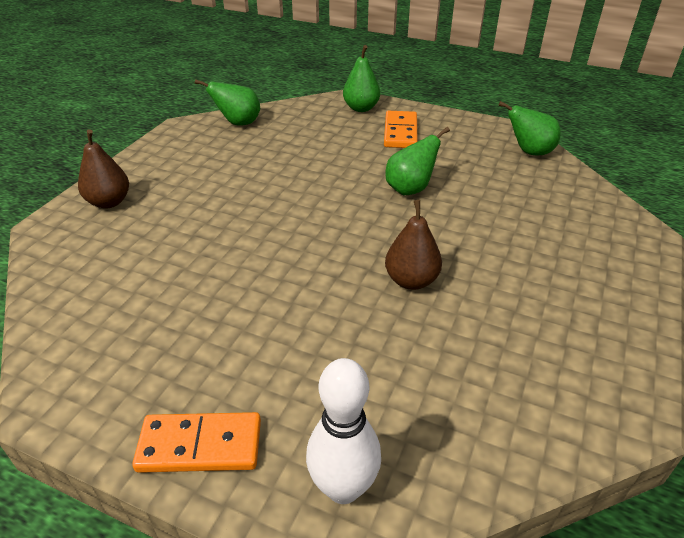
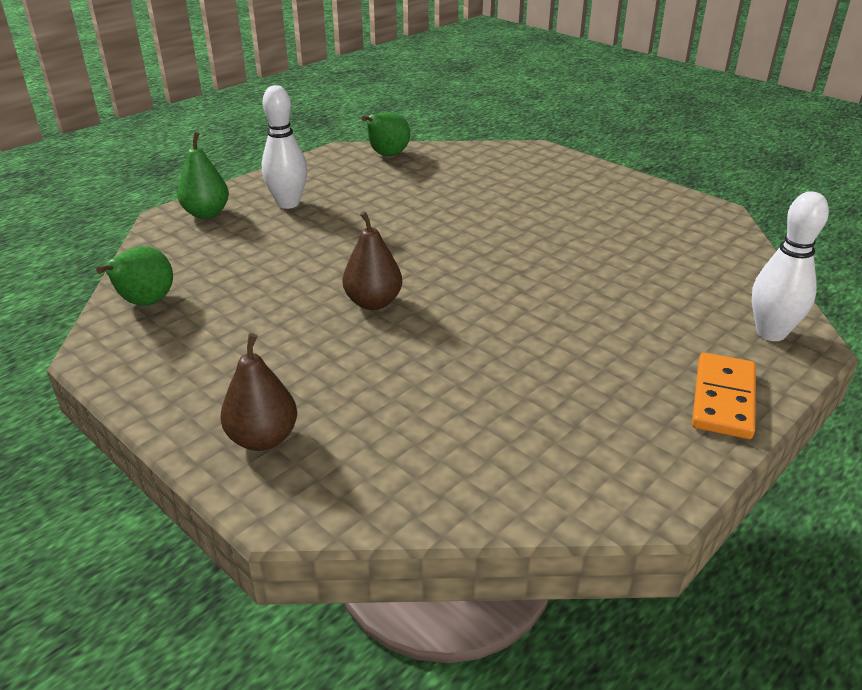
camera: 70 degrees left, 5 degrees down
(400, 132) = (288, 203): orange domino -> white bowling pin
(410, 189) = (403, 223): green pear -> none
(411, 280) = (547, 254): brown pear -> brown pear (373, 302)

